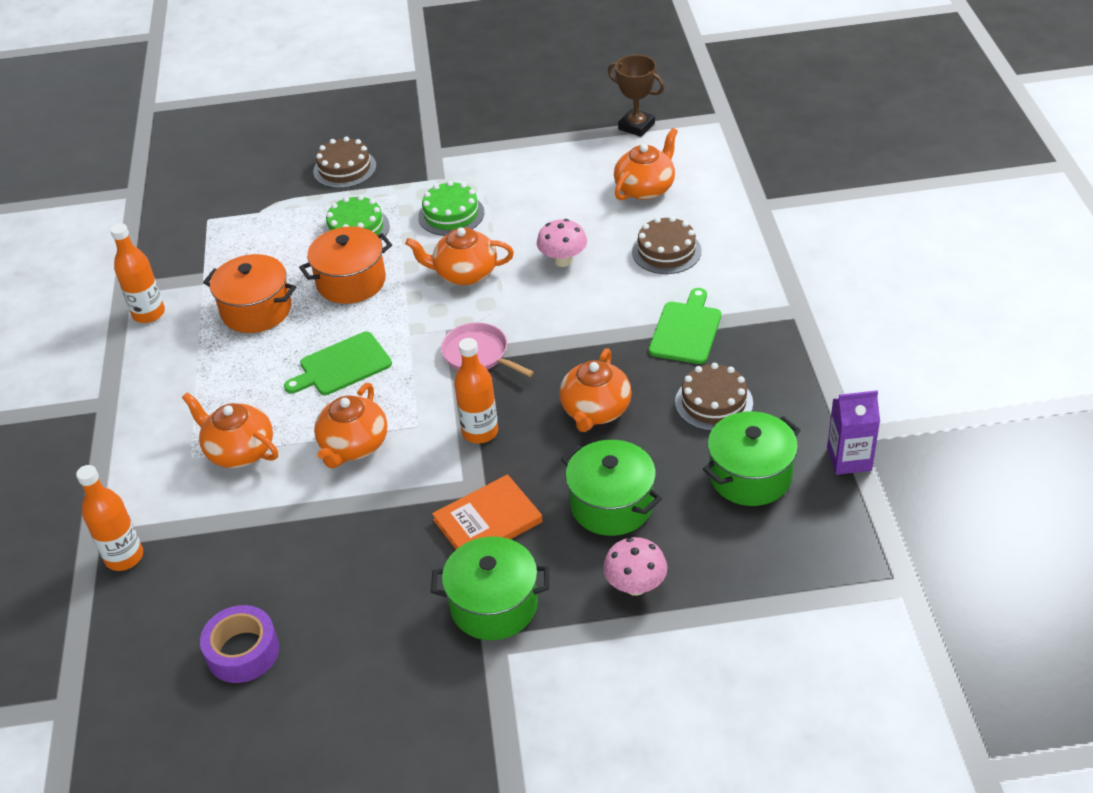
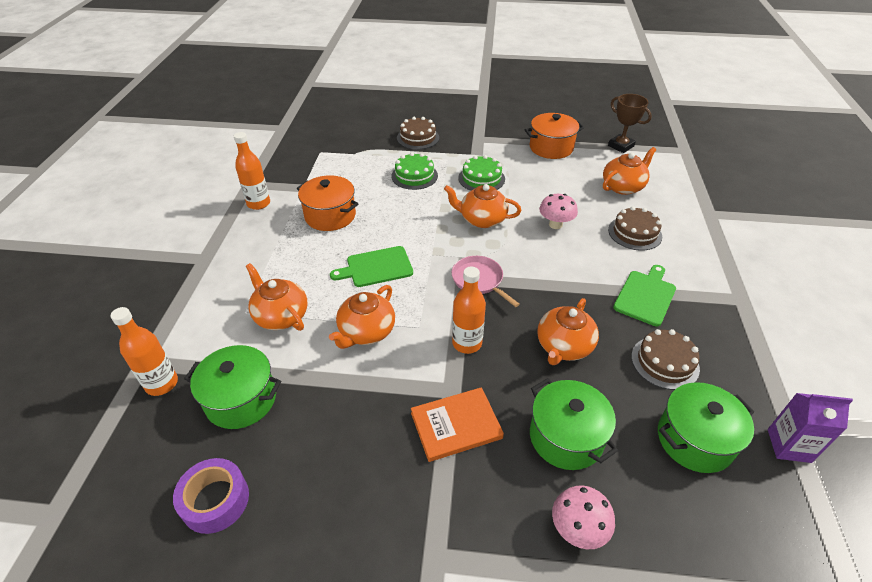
camera: 10 degrees right, 0 degrees up
(351, 282) = (401, 209): orange pot -> orange pot (551, 148)
(494, 605) = (443, 513): green pot -> green pot (241, 399)

